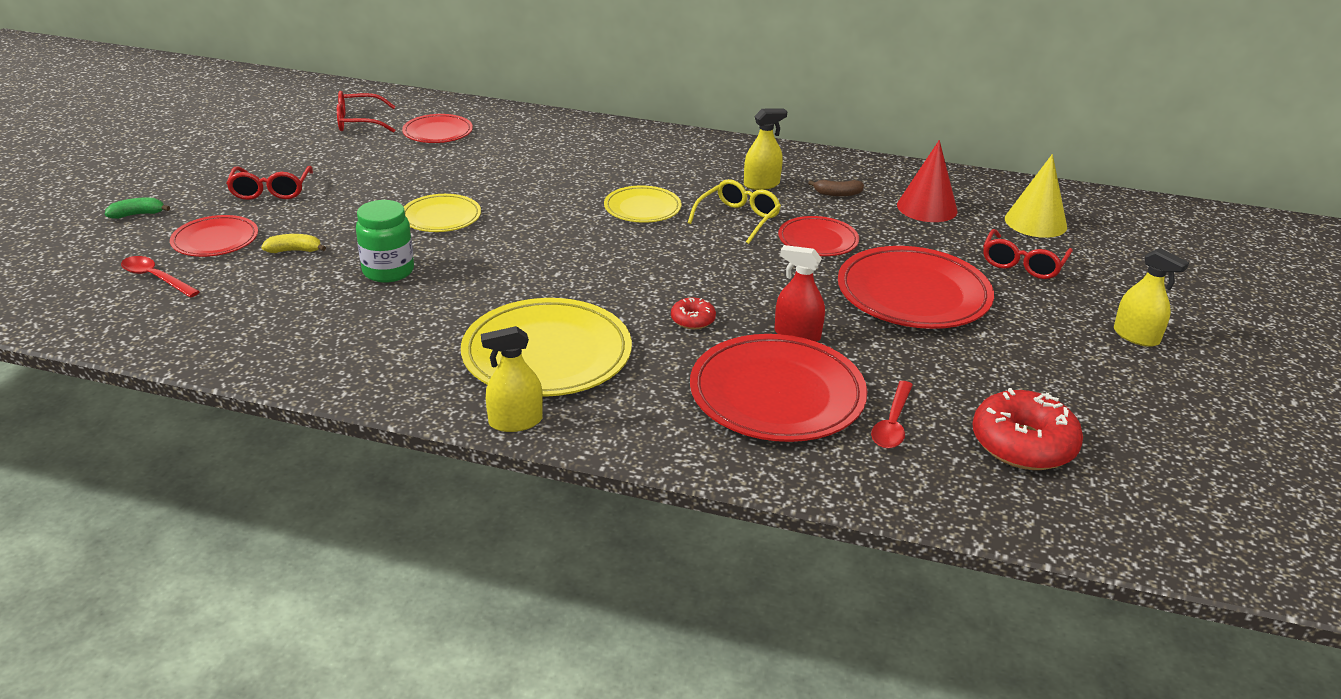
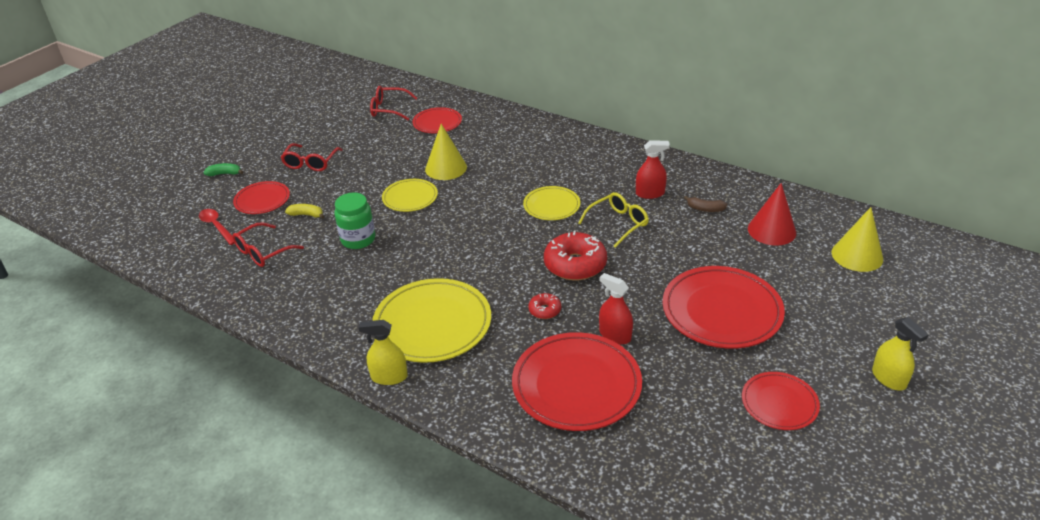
camera: 20 degrees right, 5 degrees up
(475, 180) = (446, 168): none -> yellow cone
(761, 184) = (650, 193): yellow spray bottle -> red spray bottle
(818, 240) = (669, 251): red plate -> red plate (779, 403)
(892, 423) = (650, 425): red spoon -> none
(1022, 264) = (825, 295): red glasses -> red glasses (263, 252)
(1023, 444) = (743, 462): red donut -> red donut (575, 265)

